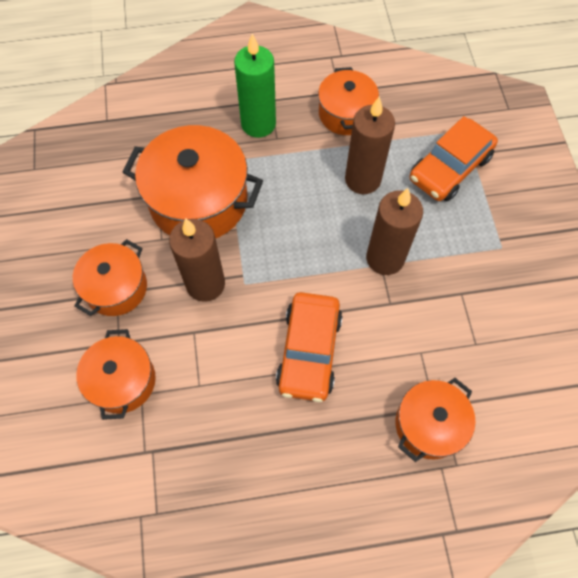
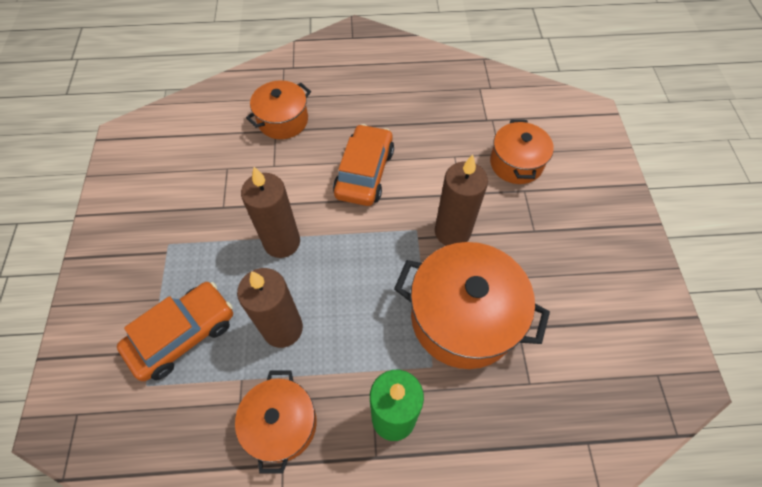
camera: 175 degrees left, 5 degrees down
(116, 288) = (535, 235): orange pot -> none

